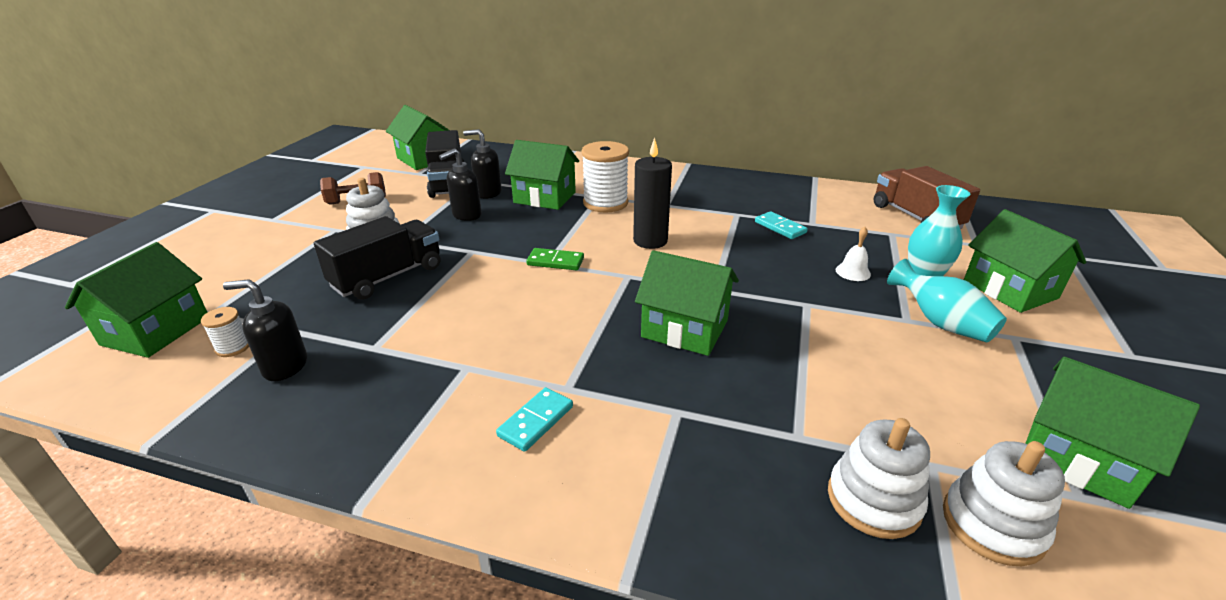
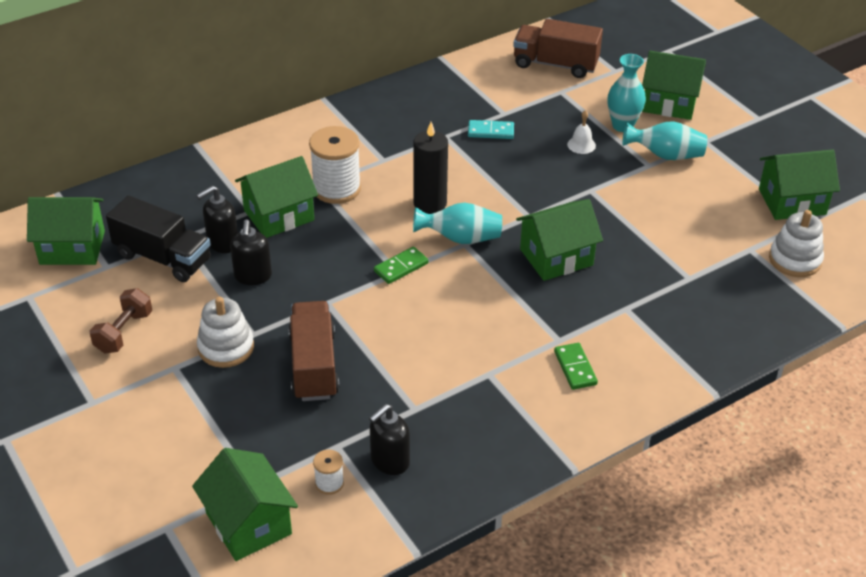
camera: 50 degrees left, 10 degrees up
(388, 277) = (314, 366): black truck -> brown truck
(535, 421) = (575, 368): turquoise domino -> green domino
(631, 271) = (461, 238): none -> turquoise vase
(873, 500) = (749, 284): white stacking toy -> none

